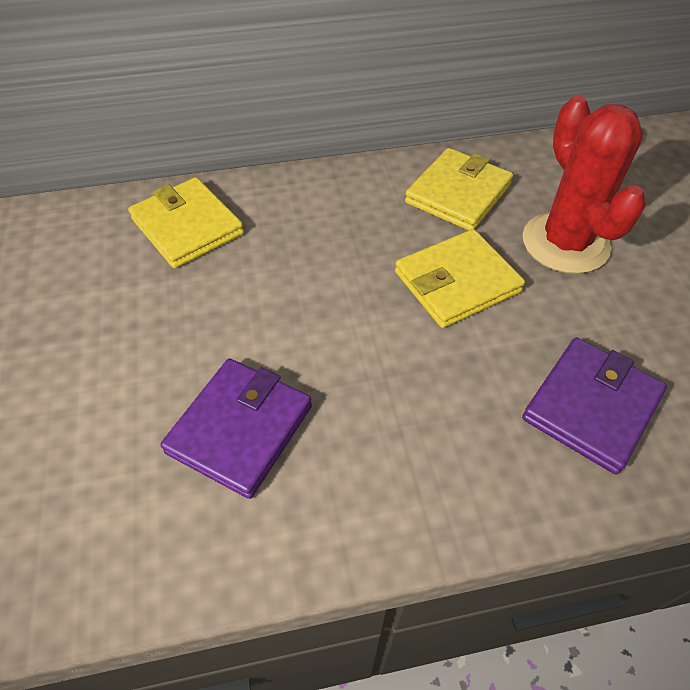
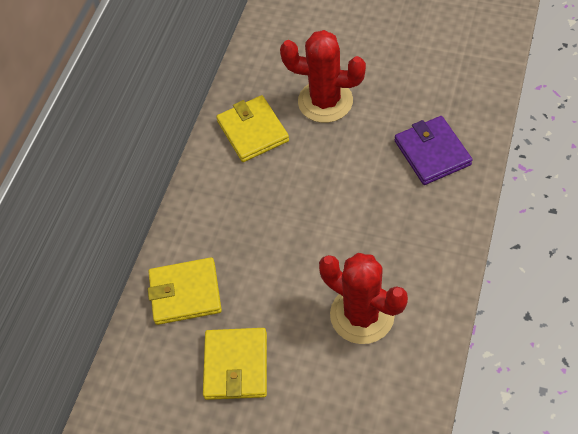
camera: 55 degrees left, 5 degrees up
(240, 429) = (362, 315): purple wallet -> red cactus
(456, 282) = (322, 168): yellow wallet -> yellow wallet (236, 365)

